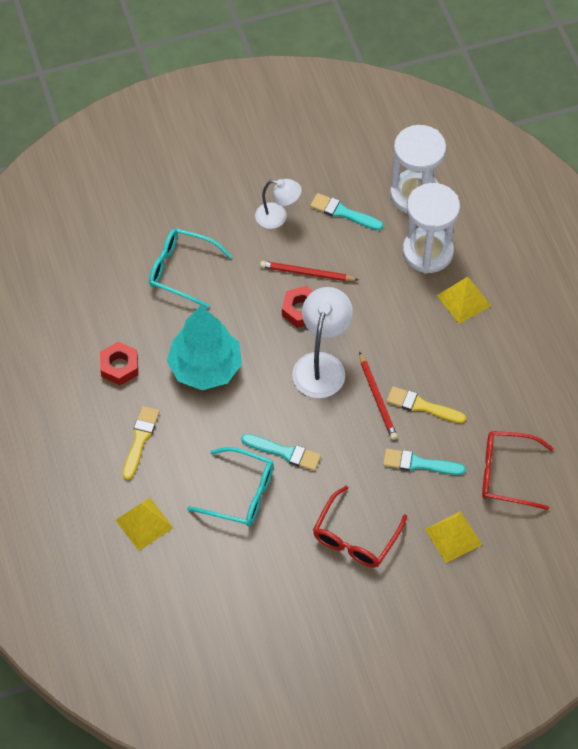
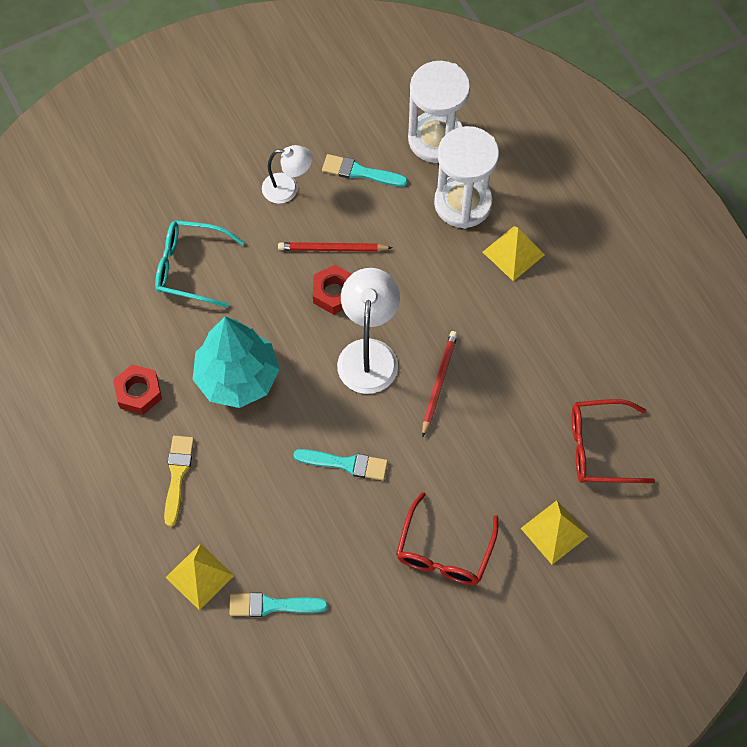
camera: 10 degrees left, 5 degrees up
(240, 493) = (304, 521): turquoise glasses -> none
(377, 398) = (439, 382): red pencil -> red pencil turned 135 degrees counterclockwise
(419, 463) = (500, 452): turquoise brush -> turquoise brush (273, 605)
(422, 406) = (490, 383): yellow brush -> none

